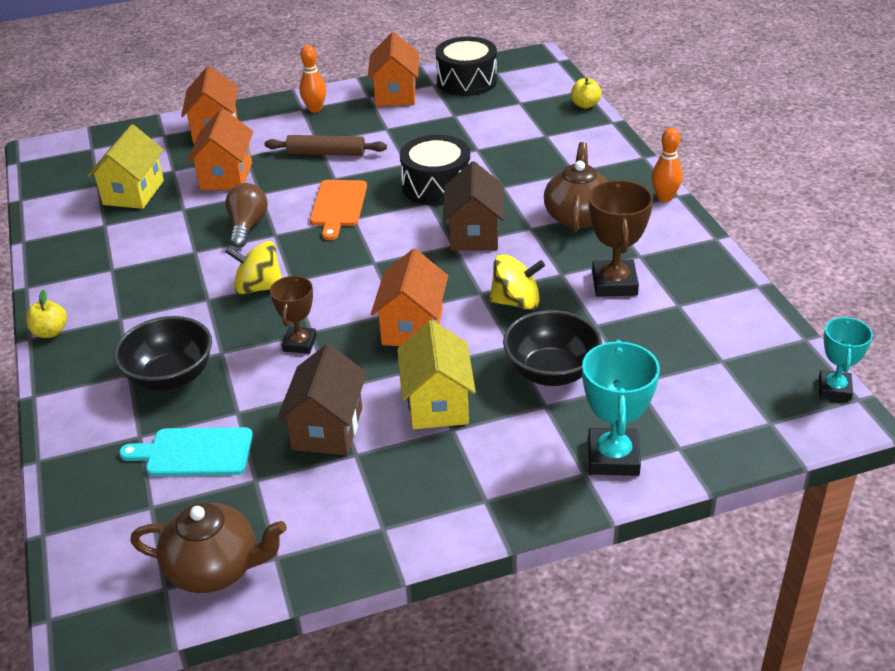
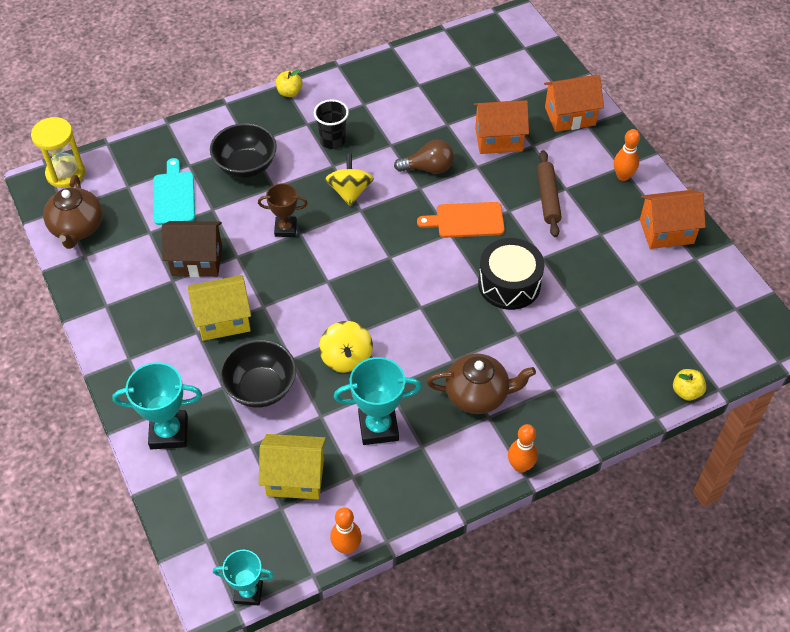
camera: 80 degrees right, 15 degrees up
(85, 589) = (66, 174): none -> yellow hourglass
(134, 192) = (464, 89): yellow house -> yellow house (295, 478)
(163, 297) = (332, 140): none -> black cup
(412, 327) = (309, 293): orange house -> none
(466, 81) = (709, 285): black drum -> none
(474, 234) = (438, 320): brown house -> none
(614, 283) = (378, 427): brown trophy -> turquoise trophy
(767, 313) = (346, 547): none -> orange bowling pin

